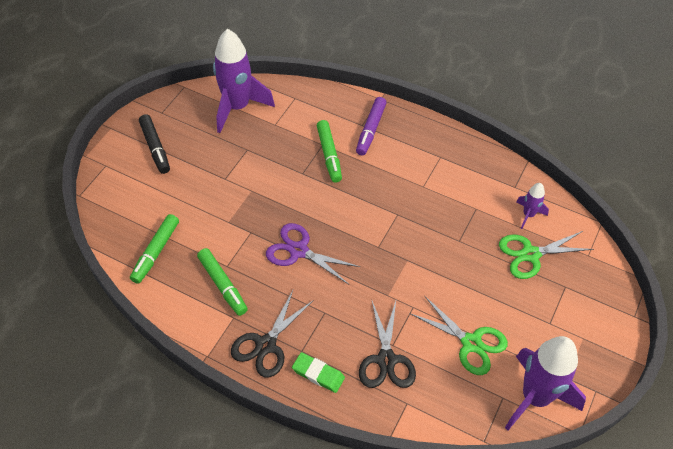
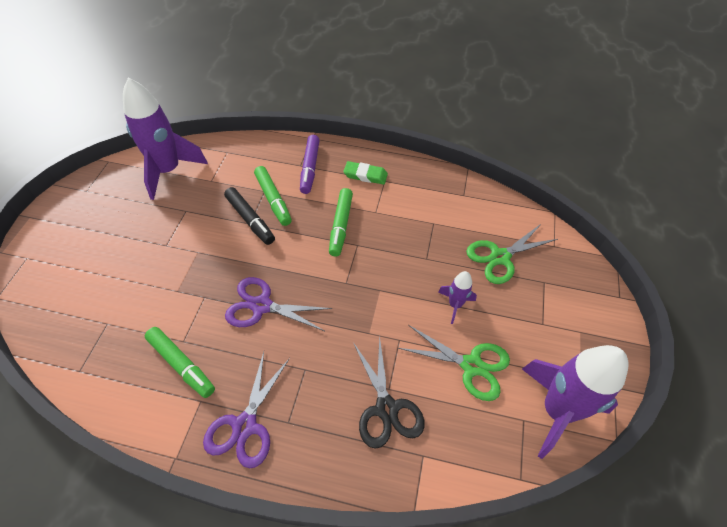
camera: 15 degrees left, 0 degrees up
(155, 148) = (83, 228): black marker -> black marker (250, 220)
(155, 252) = (96, 344): green marker -> green marker (340, 226)
(266, 345) = (245, 425): black scissors -> purple scissors
(318, 374) = (313, 446): green eraser -> green eraser (365, 175)
(528, 215) = (485, 219): purple rocket -> purple rocket (455, 305)

